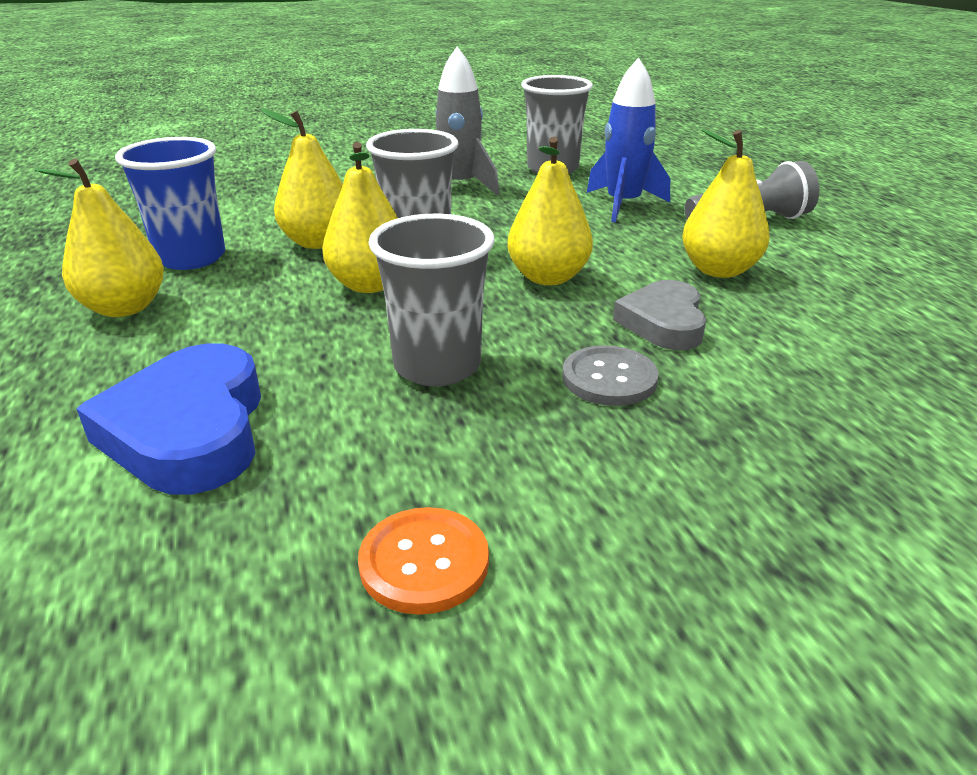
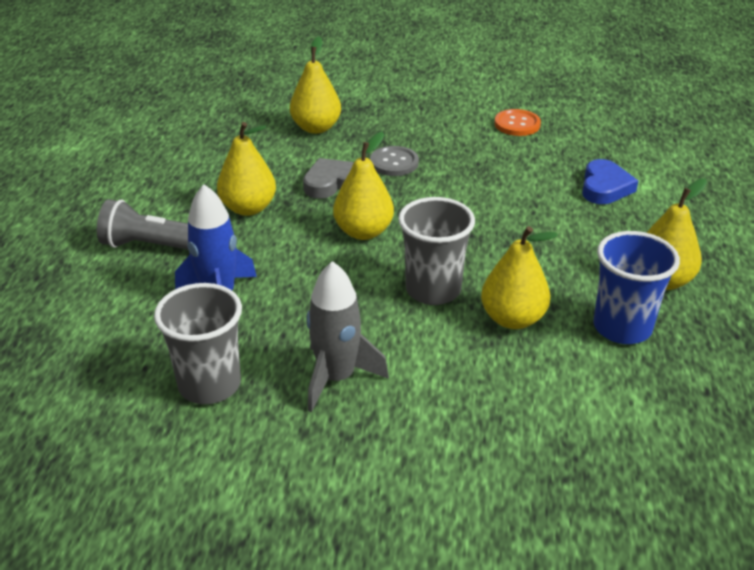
camera: 155 degrees left, 5 degrees up
(189, 430) = (605, 187): blue heart -> blue heart, size x0.66
(369, 285) = (487, 257): yellow pear -> yellow pear (316, 128)
(437, 366) = (474, 189): grey cup -> none
(663, 322) = (331, 183): grey heart -> grey heart turned 150 degrees counterclockwise

